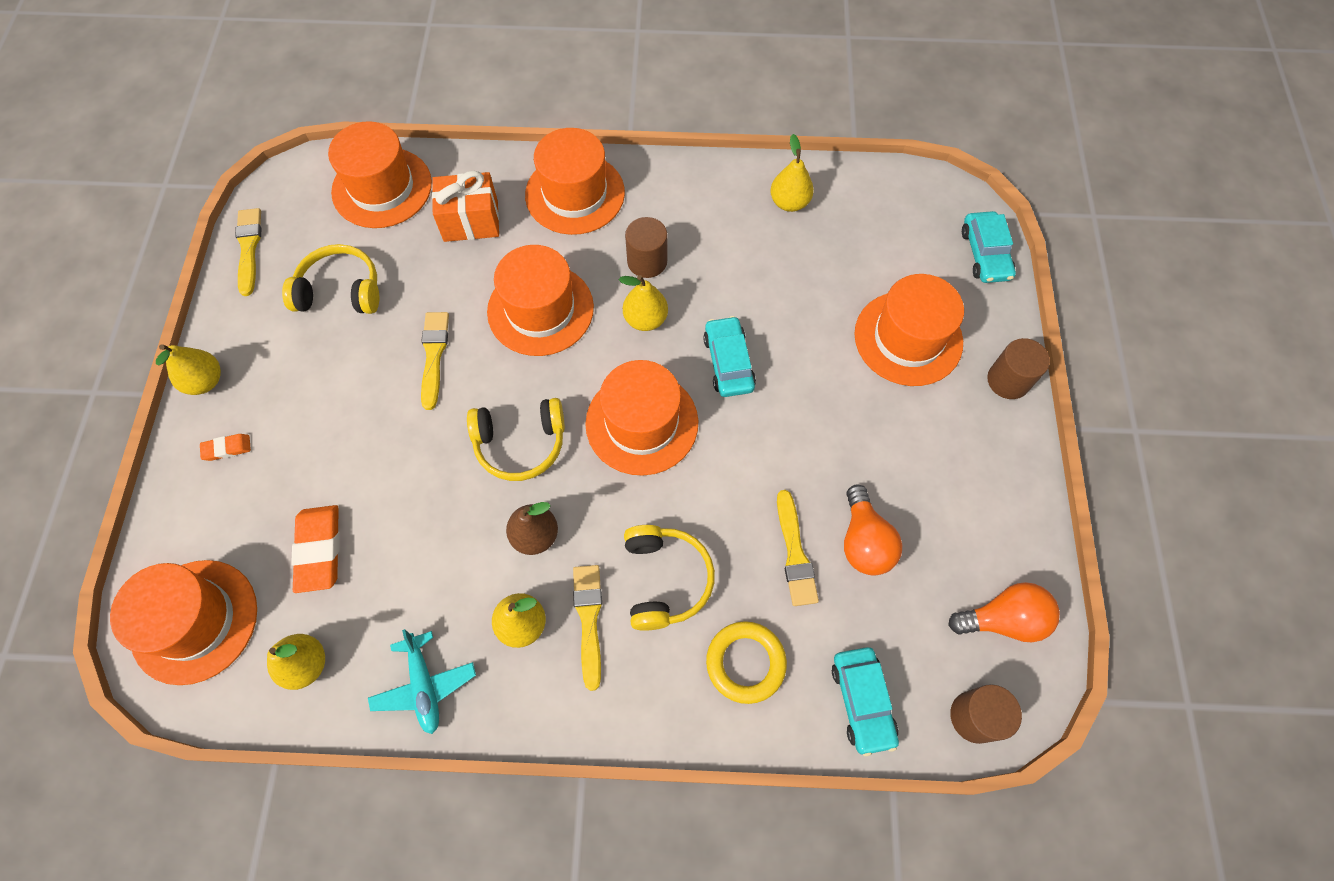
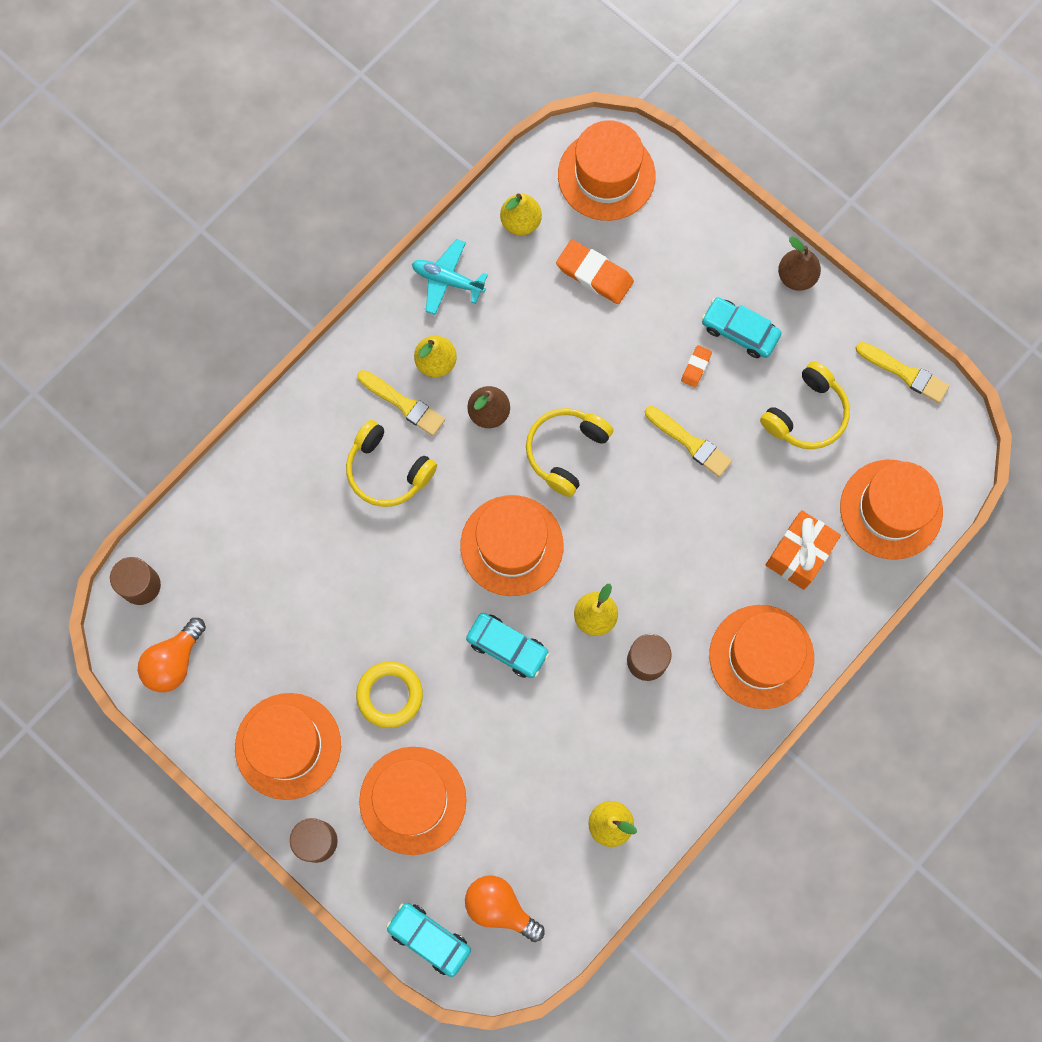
camera: 130 degrees right, 10 degrees up
(205, 381) = (796, 276): yellow pear -> brown pear
(227, 448) = (724, 261): orange eraser -> orange eraser (696, 367)
(540, 309) = (668, 546): orange hat -> orange hat (288, 746)
(745, 663) = (293, 476): yellow ring -> yellow ring (390, 695)
(795, 553) = (332, 568): yellow brush -> none
(862, 701) = (210, 526): turquoise car -> turquoise car (740, 331)
(863, 541) = (299, 620): orange light bulb -> orange light bulb (500, 907)

